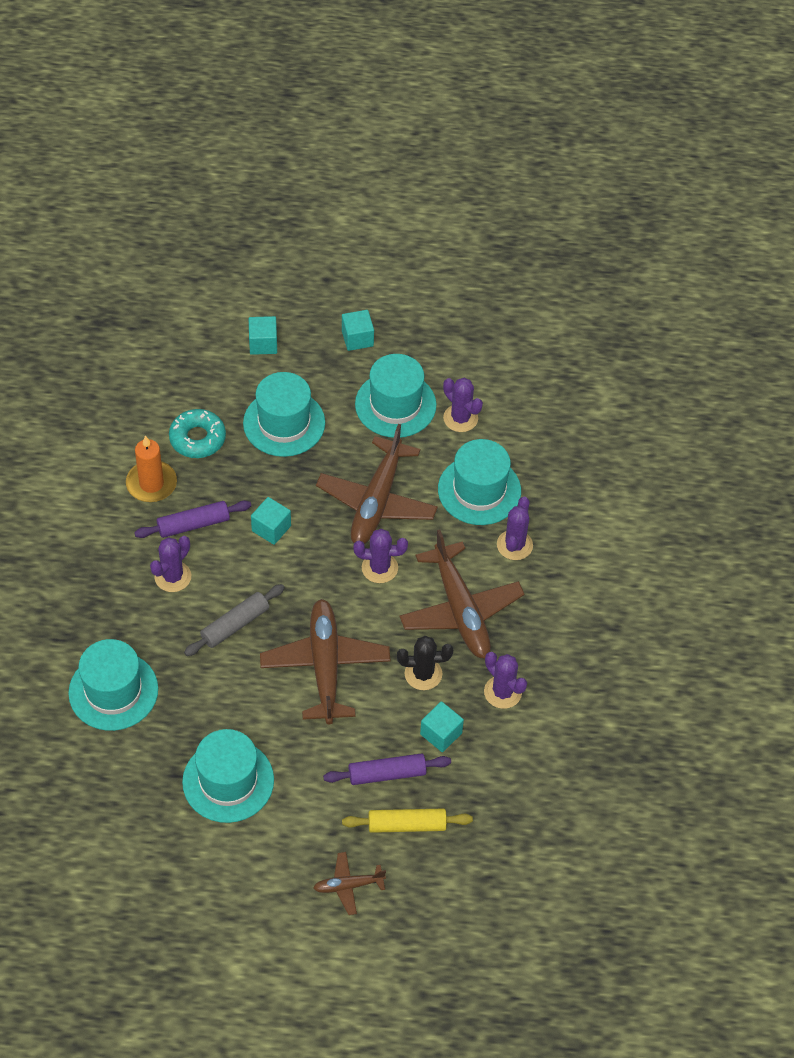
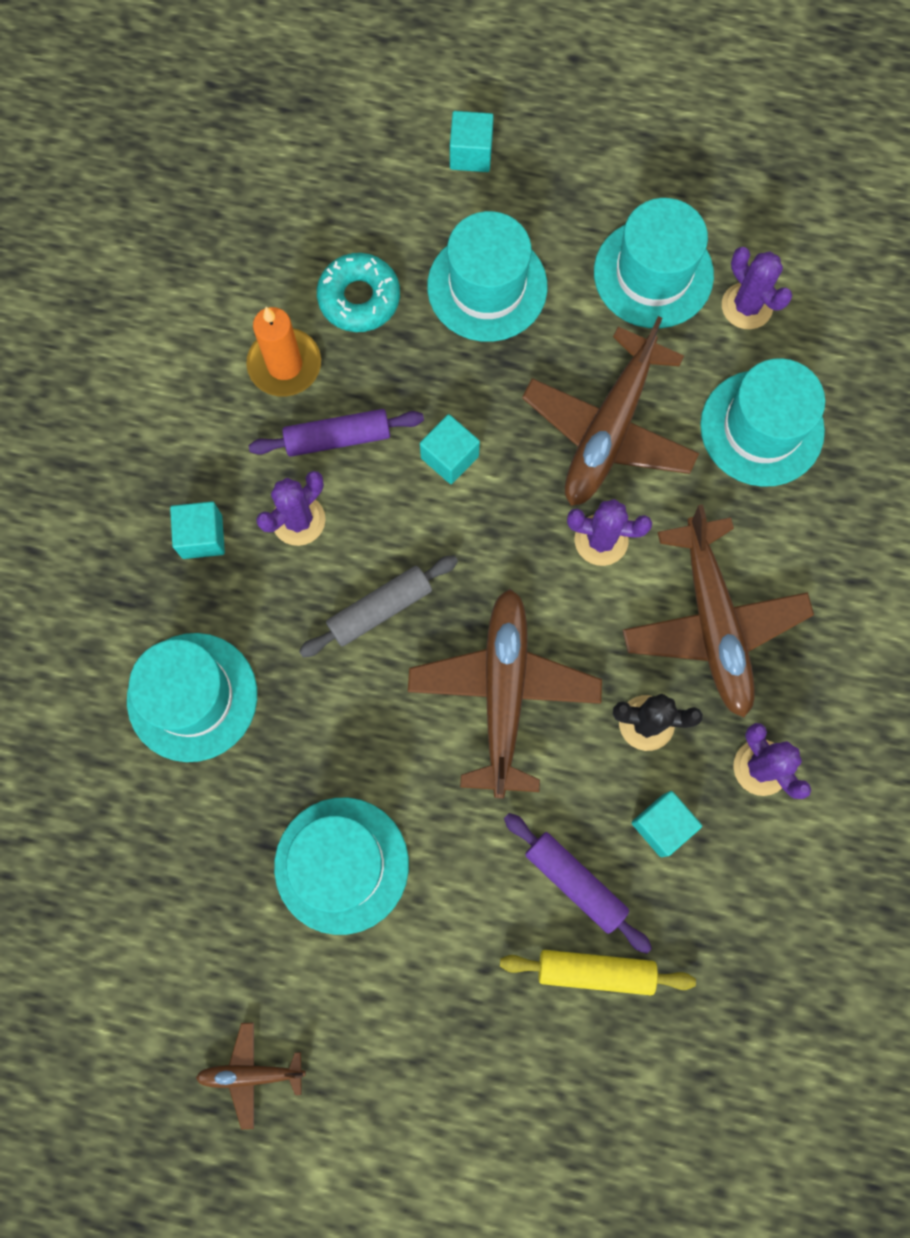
camera: 10 degrees right, 20 degrees up
(348, 885) = (498, 1061): brown plane -> brown plane (251, 1073)
(357, 338) = (609, 159): turquoise cube -> turquoise cube (202, 537)
(387, 774) = (575, 882): purple rolling pin -> purple rolling pin turned 45 degrees clockwise
(514, 545) = (804, 525): purple cactus -> none

